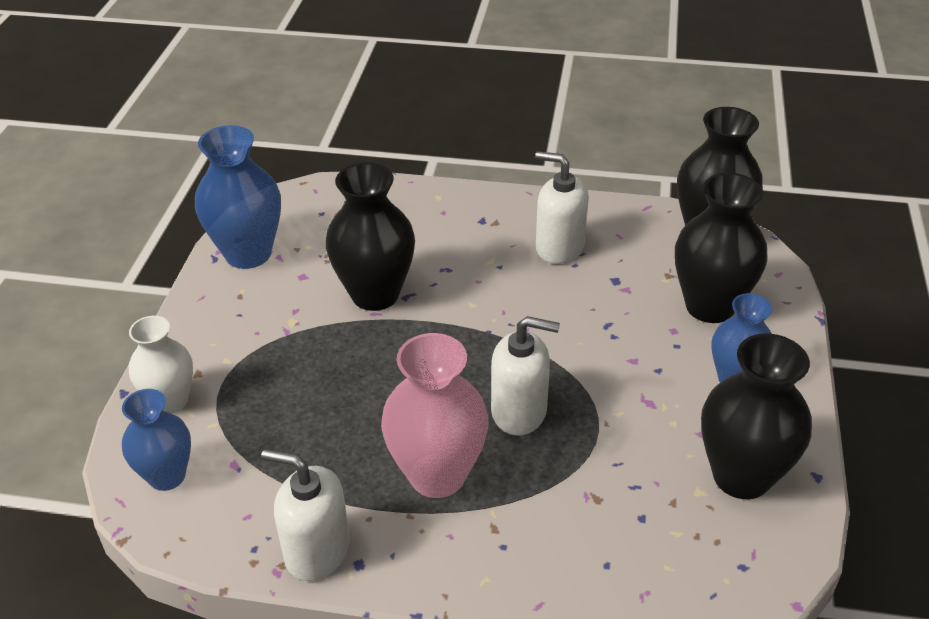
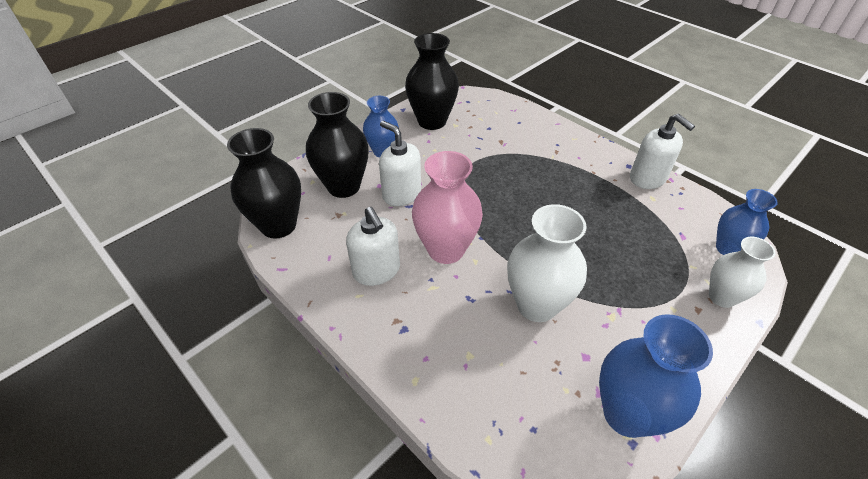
camera: 145 degrees left, 5 degrees up
(375, 294) = (536, 305): black vase -> white vase
(437, 475) = (568, 181): pink vase -> pink vase (446, 250)
(519, 411) = (503, 187): white soap dispenser -> white soap dispenser (401, 194)

